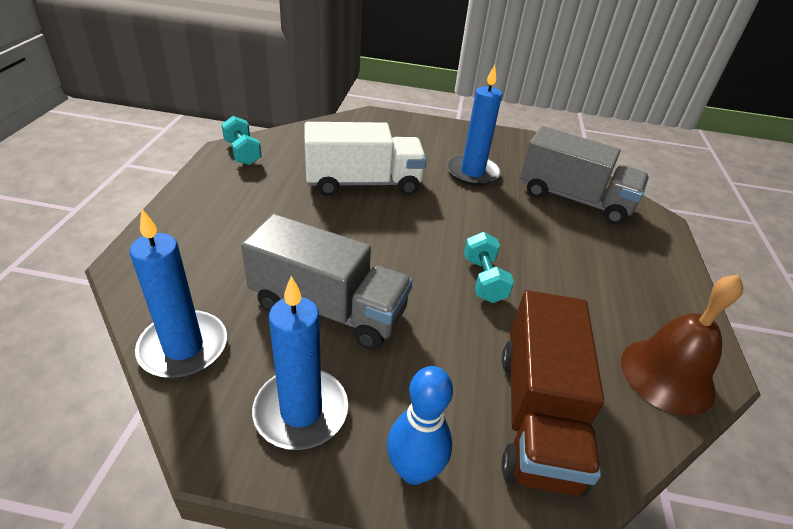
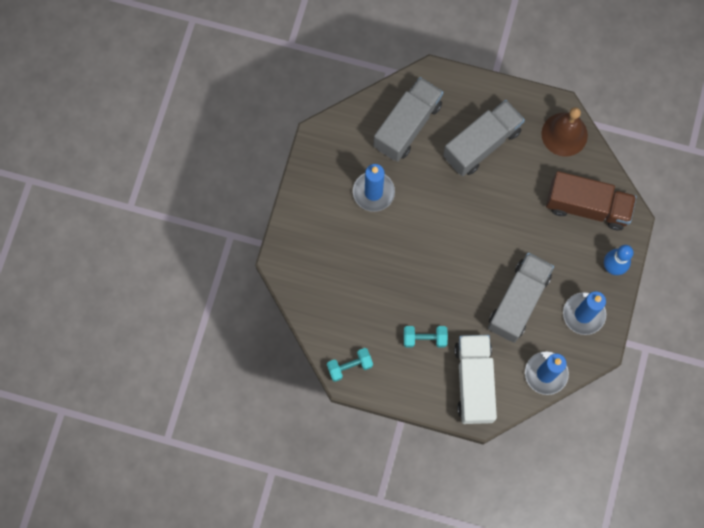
camera: 80 degrees left, 35 degrees up
(363, 183) = (390, 275): white truck -> white truck (474, 382)
(483, 280) = (494, 210): turquoise dumbbell -> turquoise dumbbell (424, 338)
(587, 266) = (481, 144): none -> grey truck

